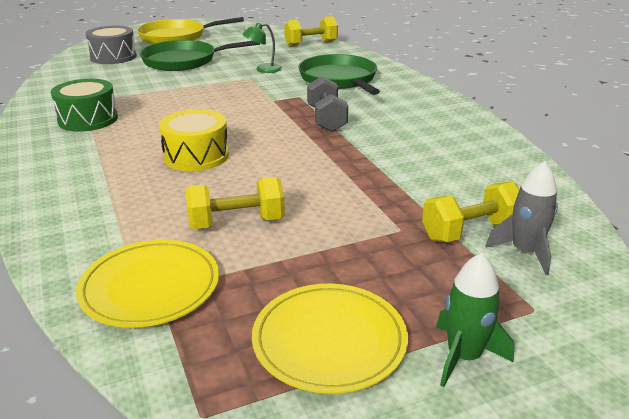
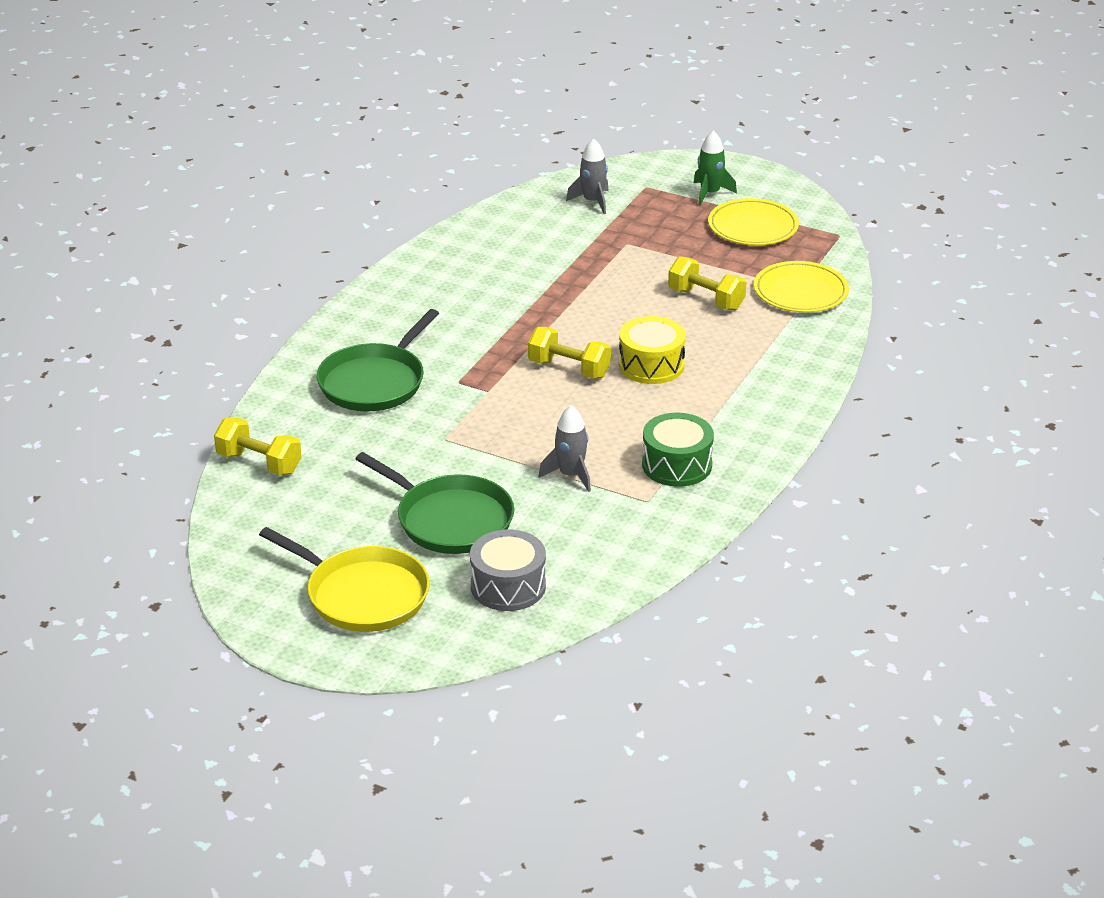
camera: 130 degrees left, 5 degrees up
(150, 92) = (570, 475): none -> grey rocket
(263, 69) = (405, 445): green lamp -> none
(326, 119) = (494, 342): grey dumbbell -> none
(470, 232) = (594, 223): yellow dumbbell -> yellow dumbbell (569, 369)

